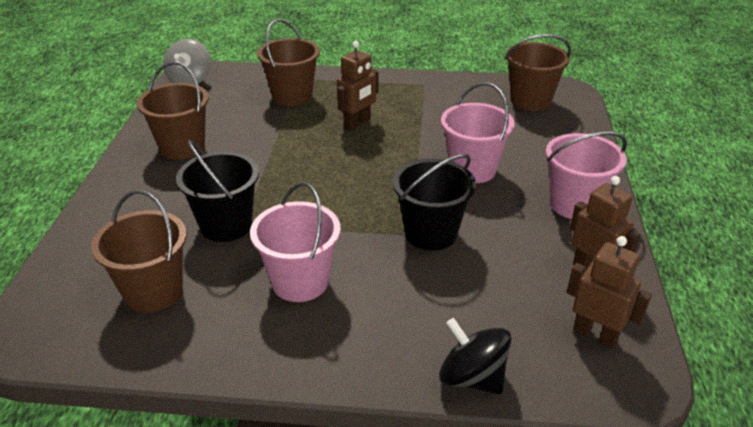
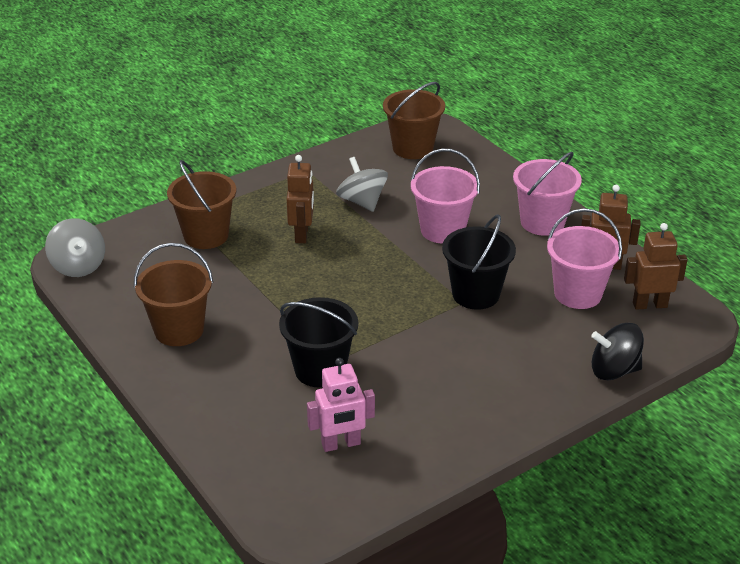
camera: 40 degrees left, 0 degrees up
(153, 291) = (341, 444): brown bucket -> pink robot
(300, 282) = (434, 377): pink bucket -> pink bucket (578, 294)
(435, 121) = (362, 201): none -> grey spinning top

